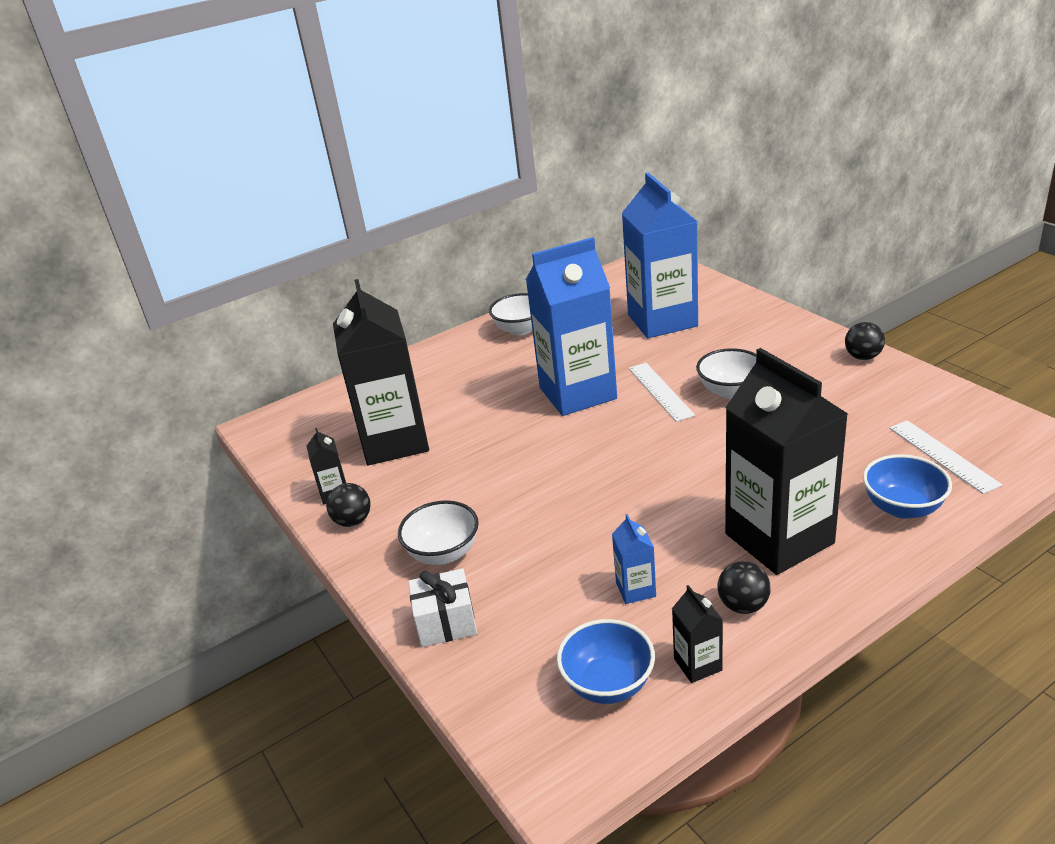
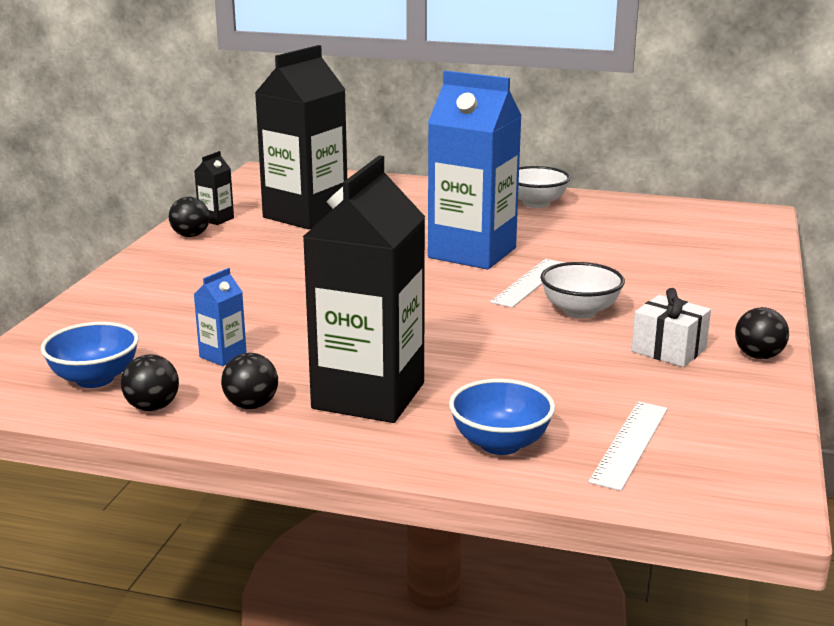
camera: 45 degrees right, 10 degrees down
(443, 553) = (188, 275): white bowl -> none
(446, 623) = (108, 302): white gift -> white gift (668, 350)
(662, 320) = (653, 249): blue carton -> none
(697, 664) = (152, 407): black carton -> black ball

